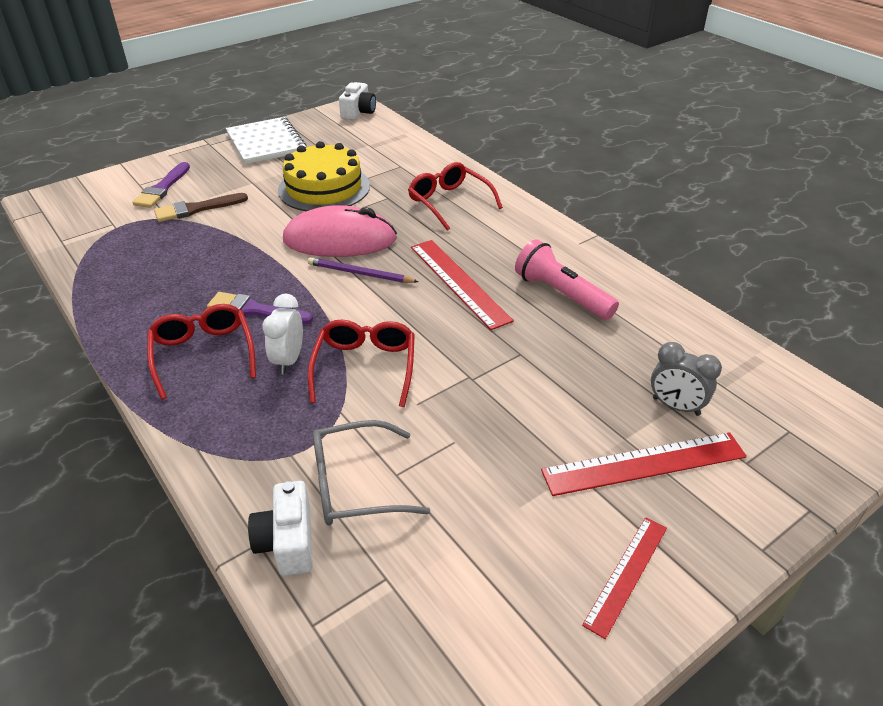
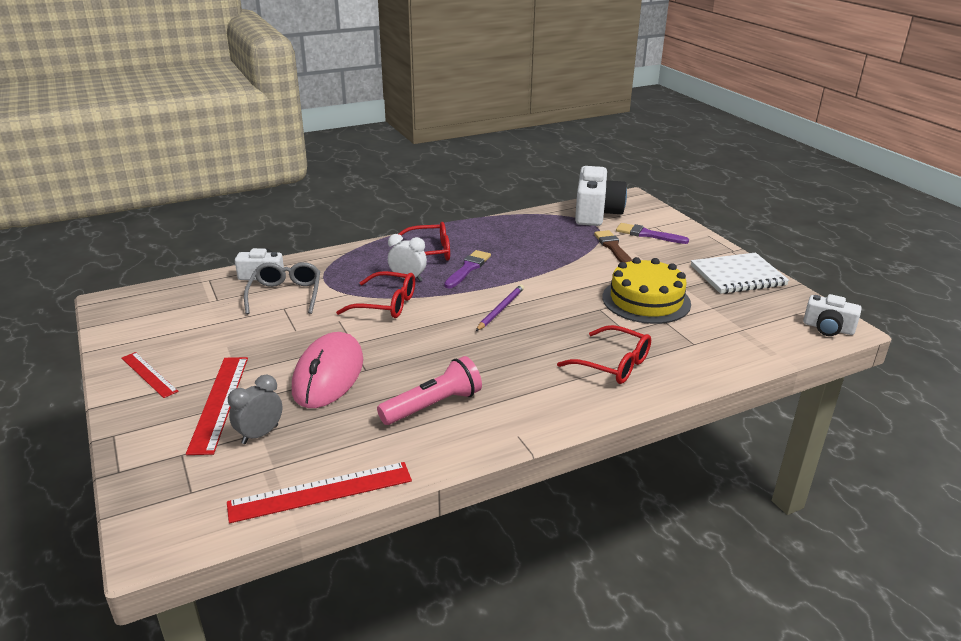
camera: 100 degrees right, 10 degrees down
(87, 224) = (596, 213): none -> white camera
(340, 240) = (554, 303): pink mouse -> pink mouse (328, 375)
(449, 202) = (613, 364): red glasses -> red glasses turned 60 degrees clockwise
(458, 282) = (472, 353): red ruler -> red ruler (320, 491)

